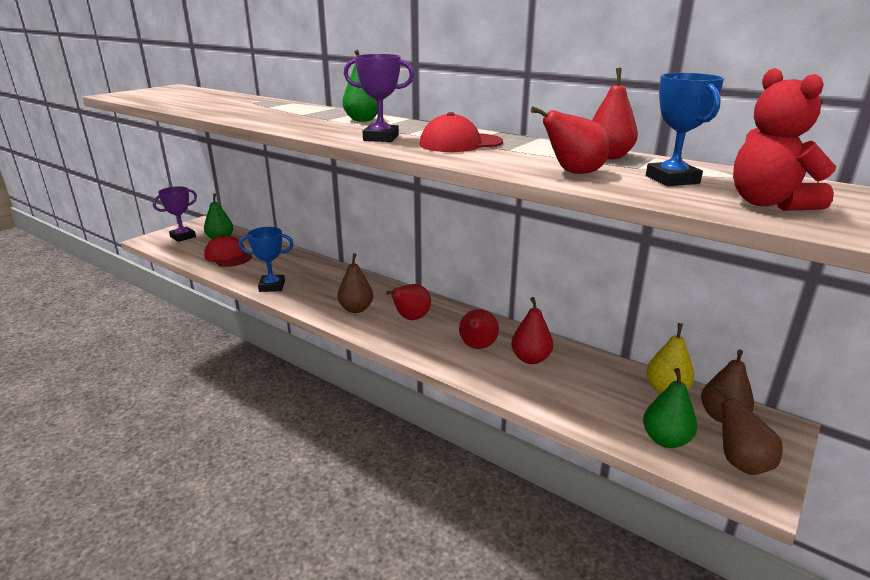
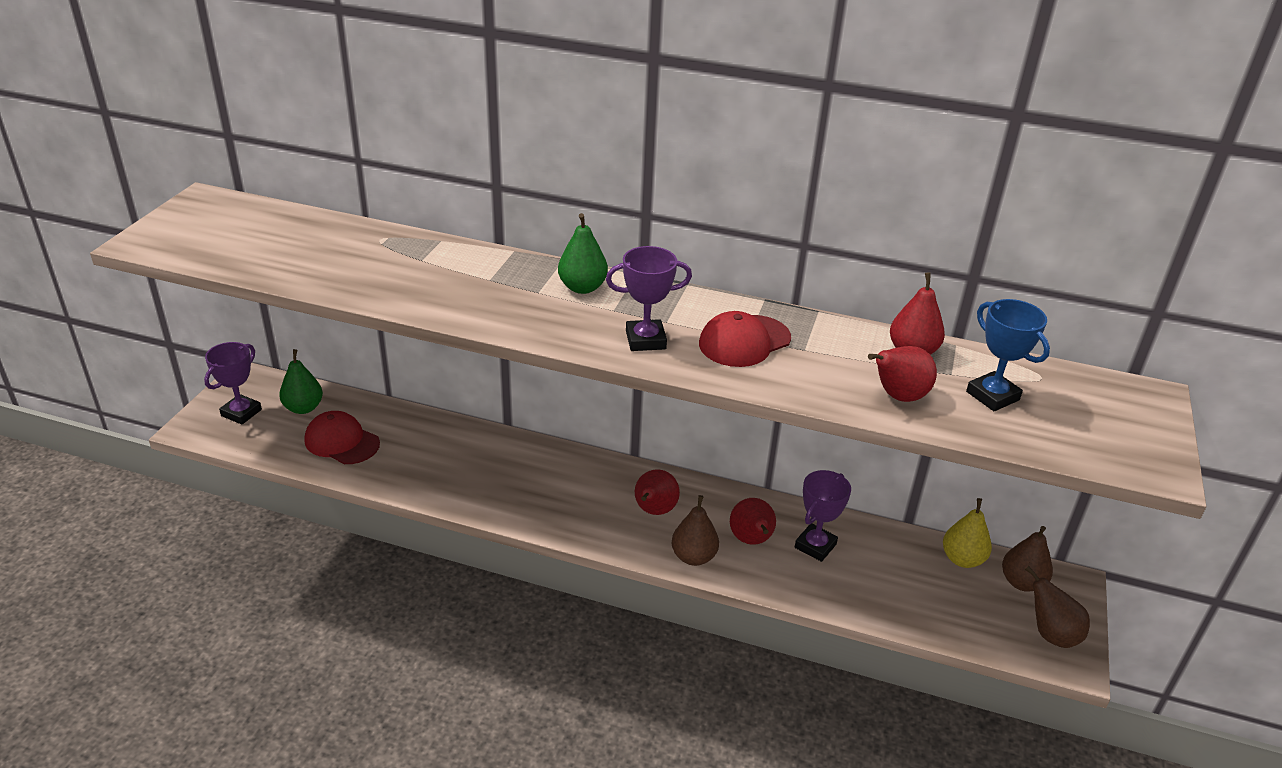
camera: 20 degrees left, 10 degrees up
(272, 286) = (445, 489): blue trophy -> none
(356, 309) = (580, 508): brown pear -> brown pear (693, 557)
(530, 359) = (815, 546): red pear -> purple trophy
(665, 440) = (981, 623): green pear -> none
(768, 203) = (1088, 431): red teddy bear -> none

